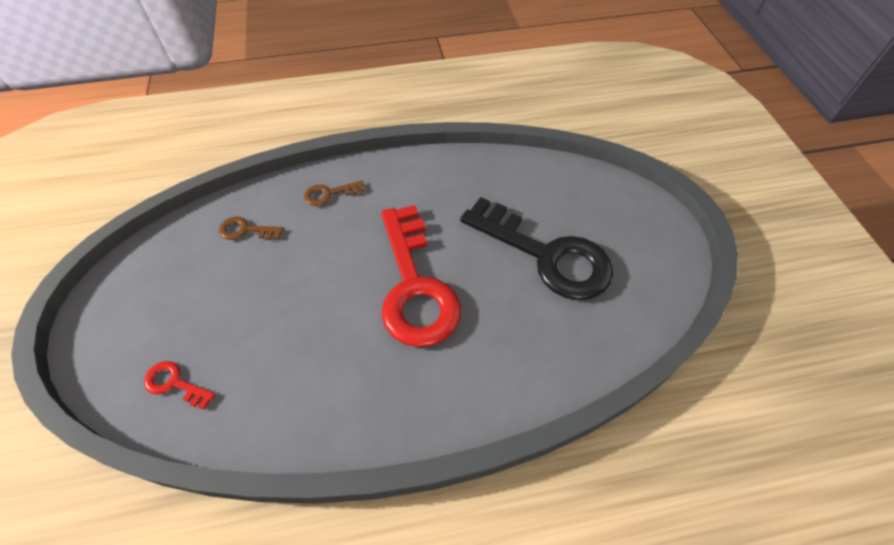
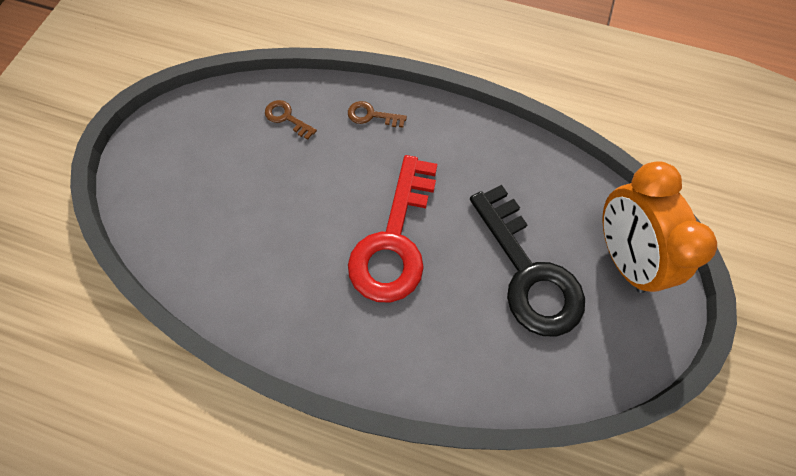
camera: 30 degrees right, 10 degrees up
(175, 384) = (173, 225): red key -> none
(609, 208) = (623, 257): none -> orange clock

